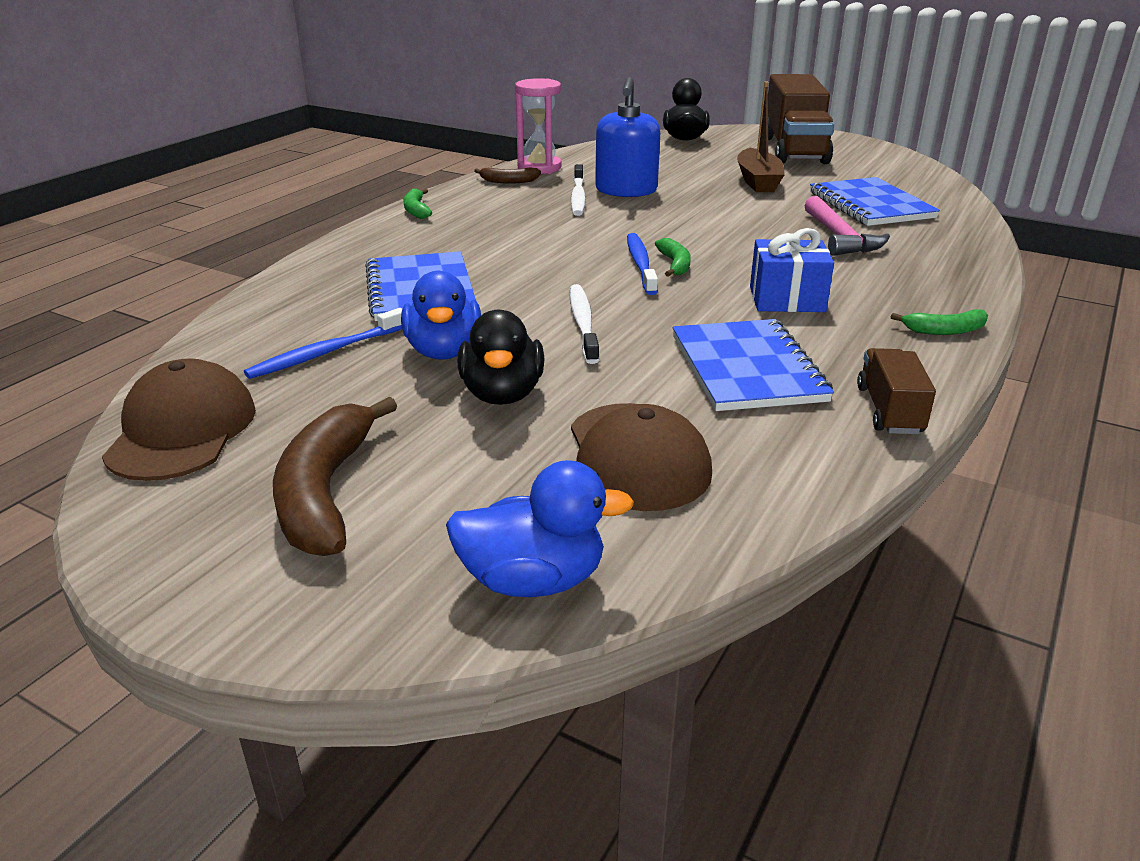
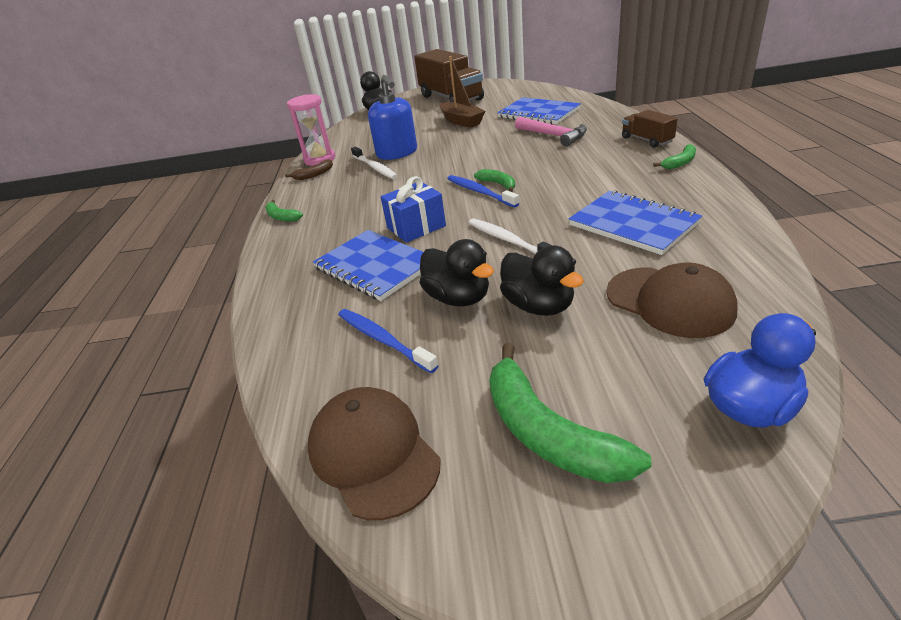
camera: 30 degrees left, 5 degrees up
(325, 353) = (382, 339): blue toothbrush -> blue toothbrush turned 120 degrees clockwise
(325, 492) = (547, 432): brown banana -> green banana
(444, 351) = (458, 298): blue duck -> black duck
(787, 299) = (586, 178): blue gift -> blue gift (416, 227)
(889, 410) = (728, 214): brown truck -> brown truck (646, 140)

